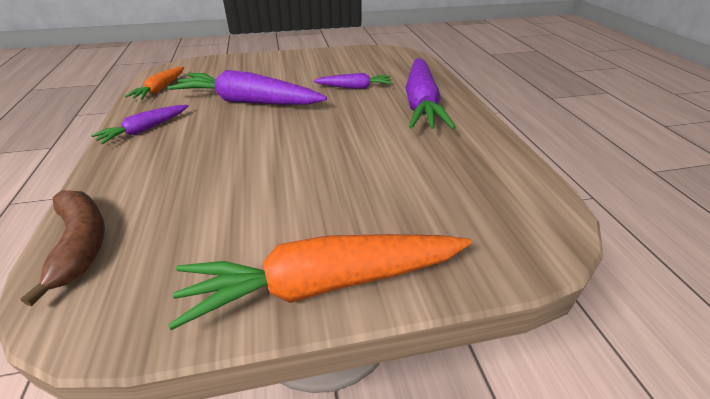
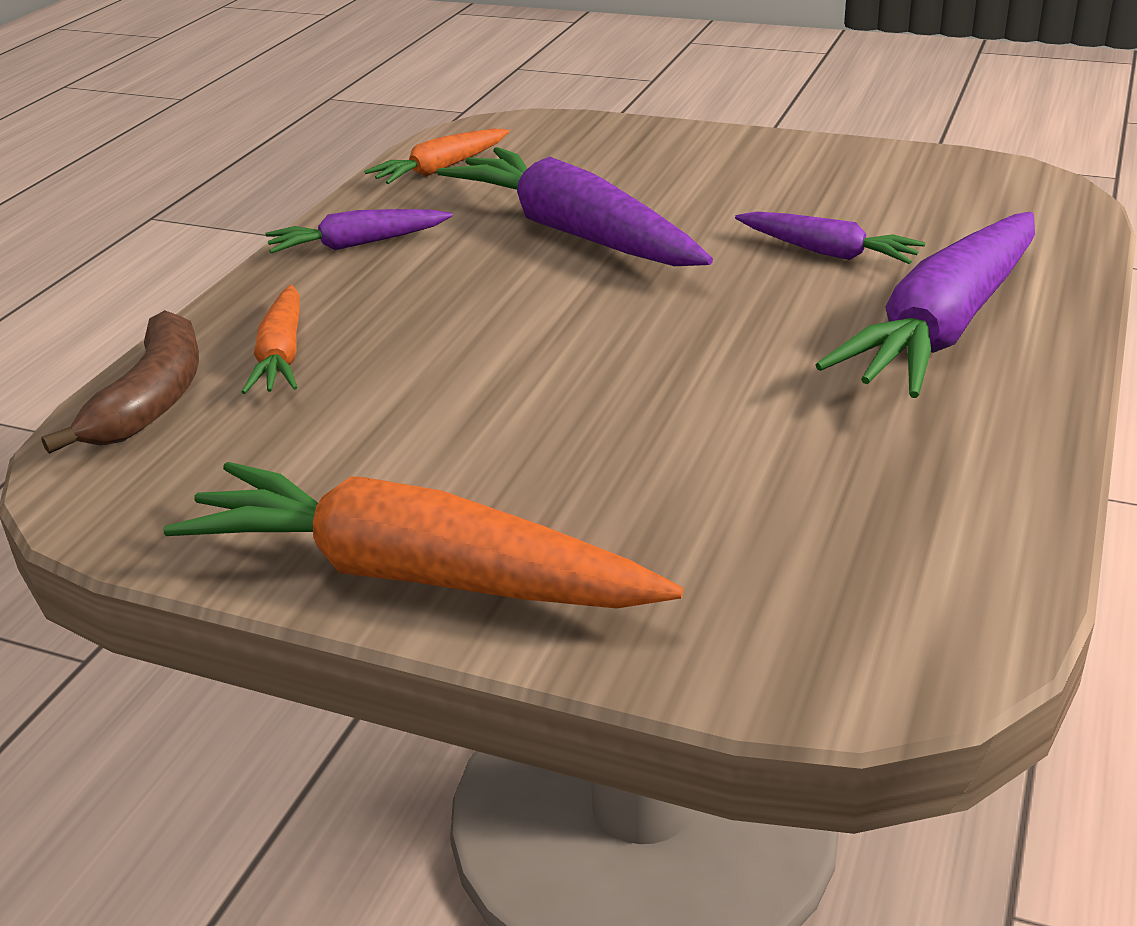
camera: 35 degrees right, 5 degrees down
(147, 194) = (282, 355): none -> orange carrot

